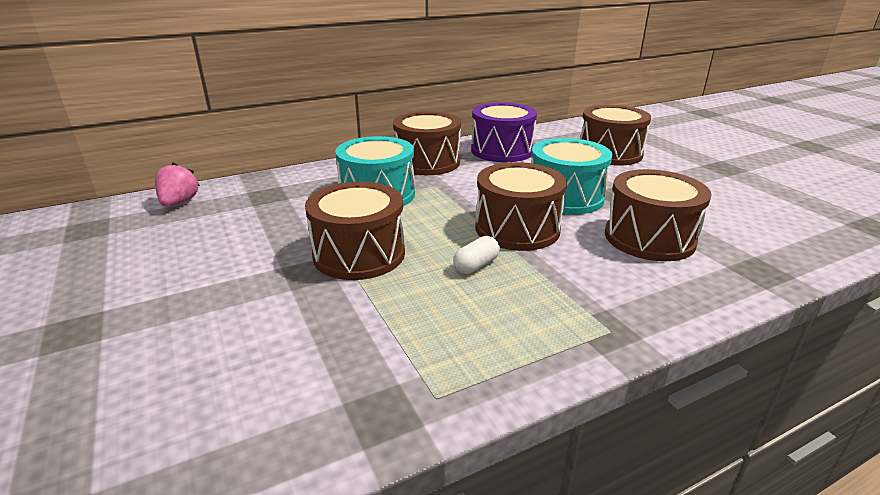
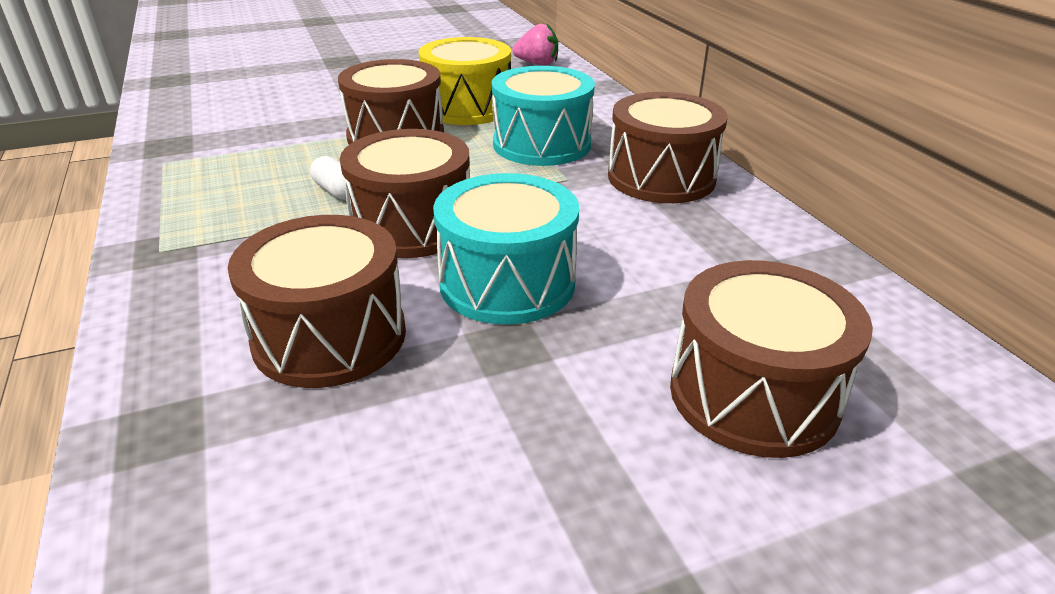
camera: 95 degrees right, 5 degrees up
(293, 227) = (467, 108): none -> yellow drum
(502, 150) = (734, 247): purple drum -> none

